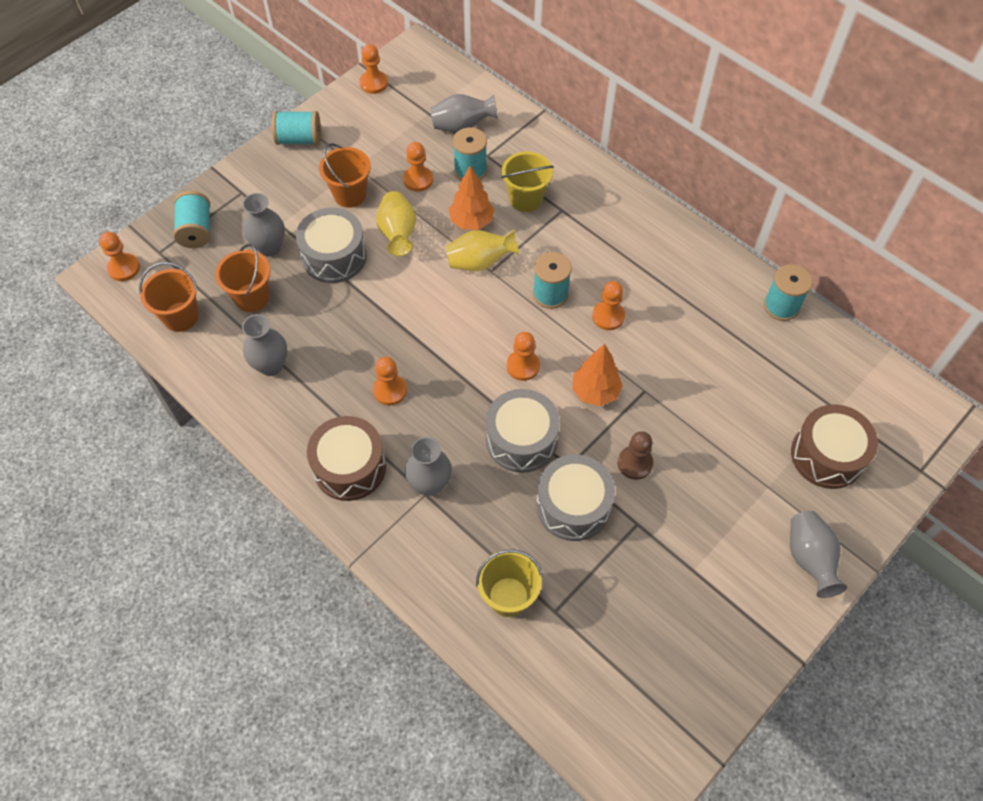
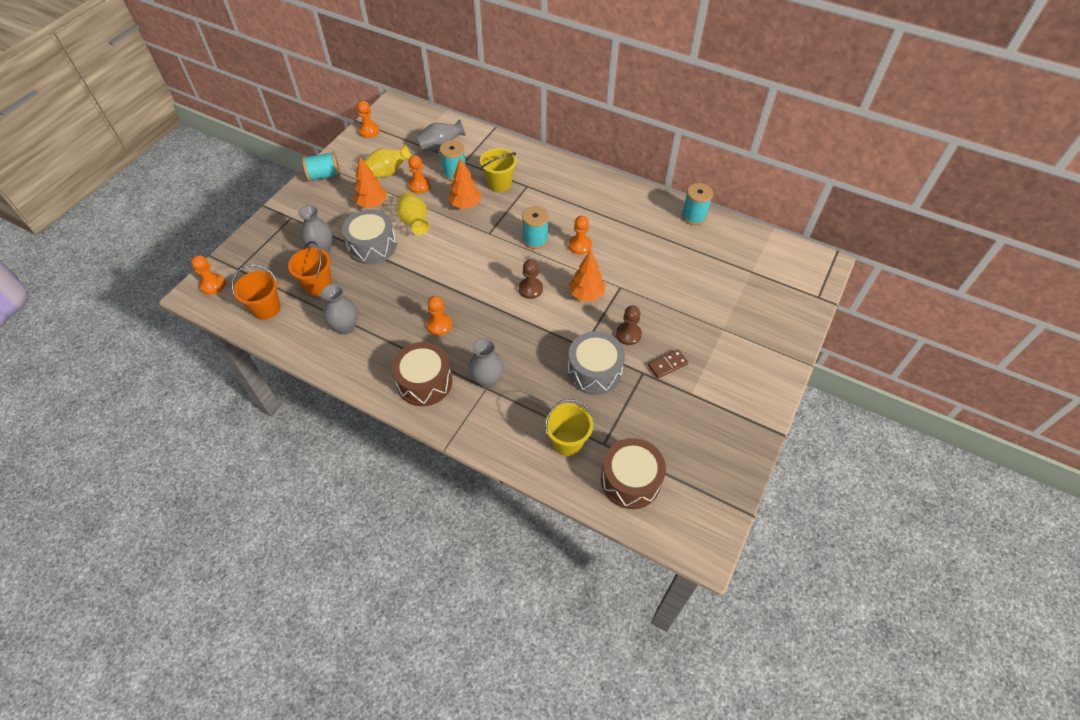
camera: 15 degrees left, 5 degrees down
(196, 230) = (263, 249): turquoise spool -> none
(350, 194) = (372, 204): orange bucket -> orange tree
(480, 262) = (479, 229): yellow vase -> yellow vase (388, 172)
(521, 440) = (544, 336): grey drum -> none
(523, 366) = (530, 289): orange pawn -> brown pawn
(674, 521) = (667, 365): none -> brown domino
(809, 559) = (765, 368): grey vase -> none
(827, 455) = (755, 301): brown drum -> brown drum (630, 480)

